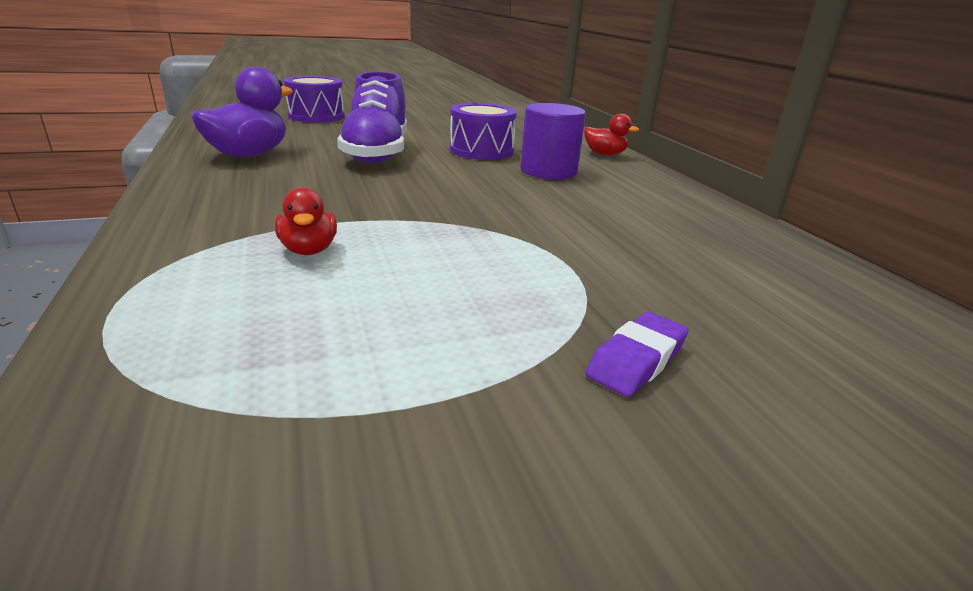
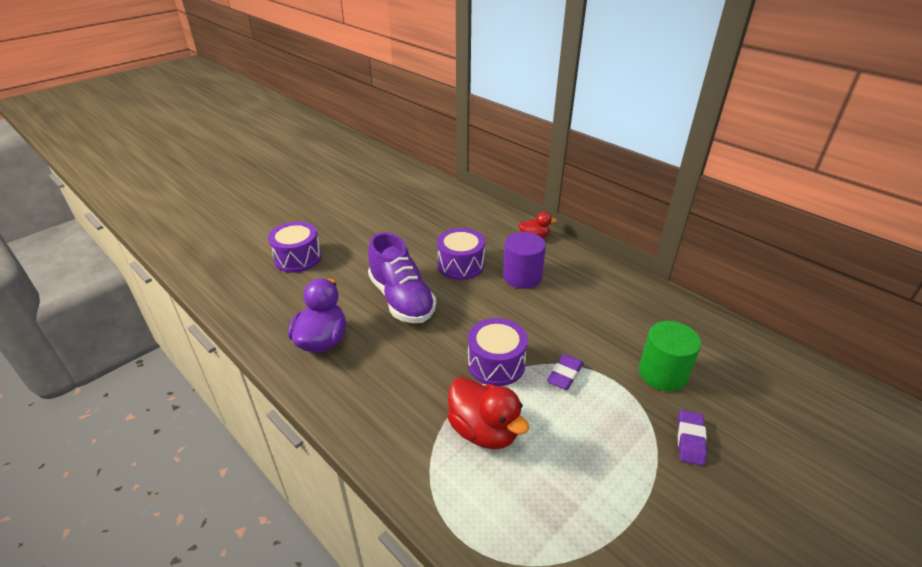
camera: 25 degrees left, 10 degrees up
(309, 250) = (484, 431): red duck -> red duck, size x1.74
(414, 212) = (496, 364): none -> purple drum
(498, 243) = (565, 375): none -> purple eraser
(667, 284) = (662, 373): none -> green cylinder

